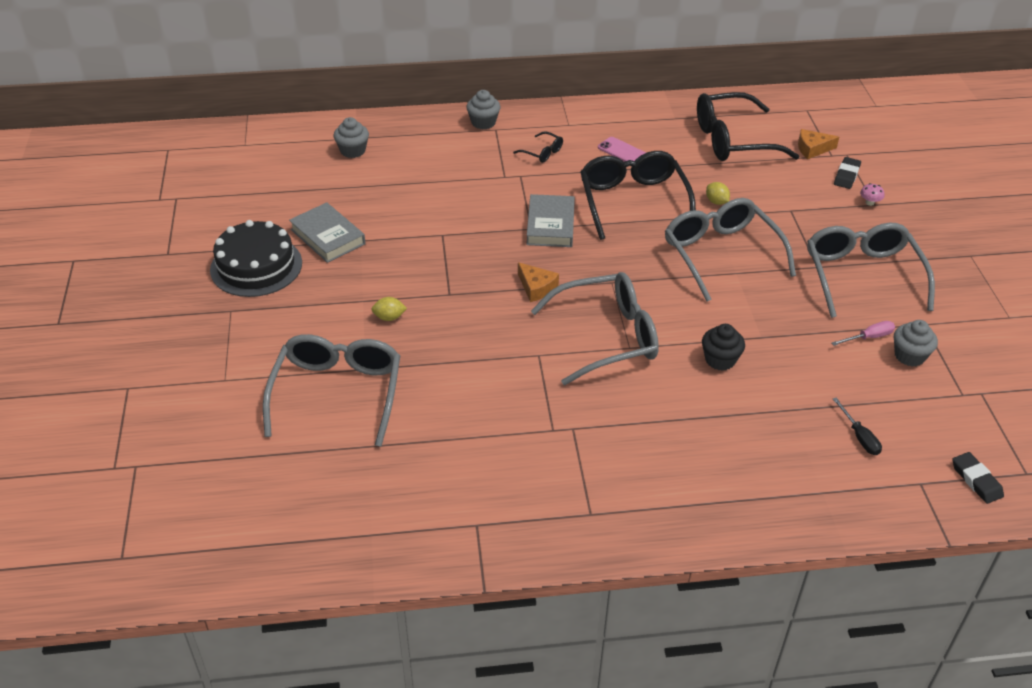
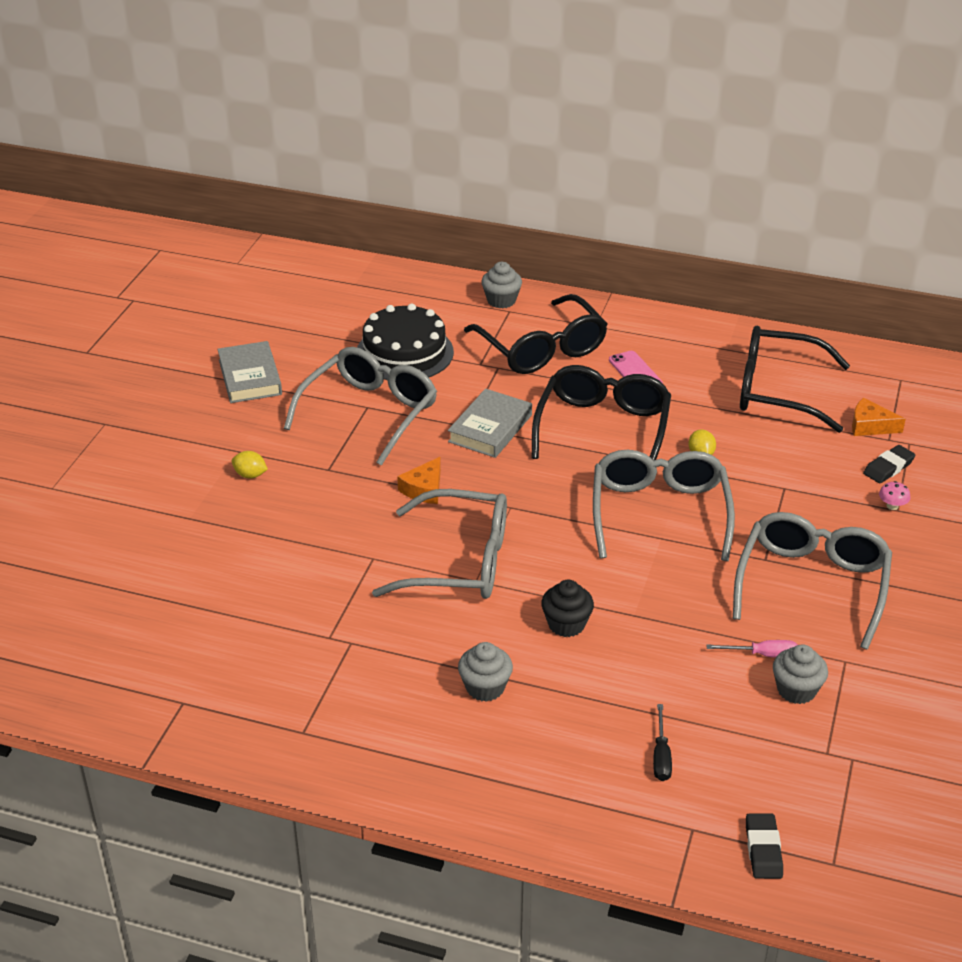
camera: 25 degrees right, 5 degrees down
(256, 266) = (160, 387): black cake -> black cake (404, 353)
(337, 393) = (146, 533): grey glasses -> grey glasses (370, 413)
(353, 151) = (340, 296): grey cupcake -> grey cupcake (485, 687)
(536, 287) = (424, 489): orange cheese -> orange cheese turned 45 degrees clockwise
(542, 152) = (542, 349): black glasses -> black glasses, size x2.35

